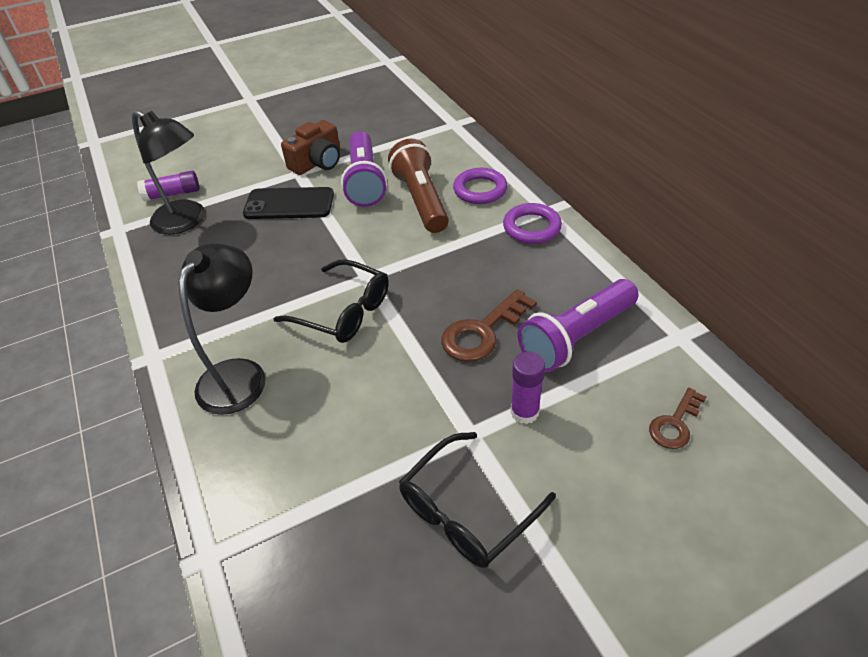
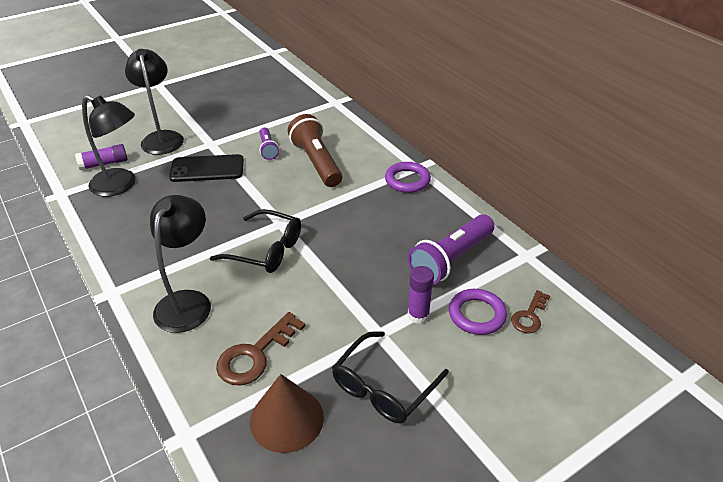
camera: 10 degrees left, 5 degrees down
(243, 164) = (162, 138): none -> black lamp
(317, 162) = (226, 135): brown camera -> none
(336, 545) = (287, 419): none -> brown cone
(364, 181) = (268, 149): purple flashlight -> purple flashlight, size x0.54
(480, 190) = (363, 153): purple ring -> purple ring (477, 314)
(482, 332) = (378, 259): brown key -> brown key (255, 355)

